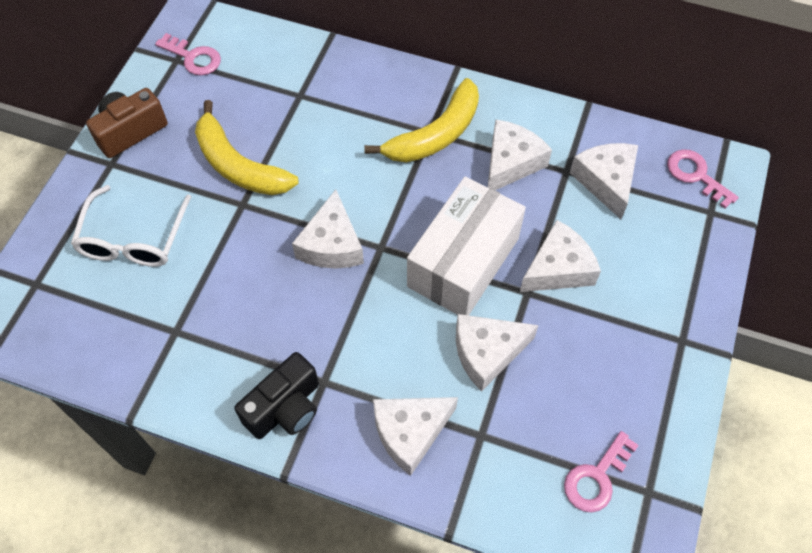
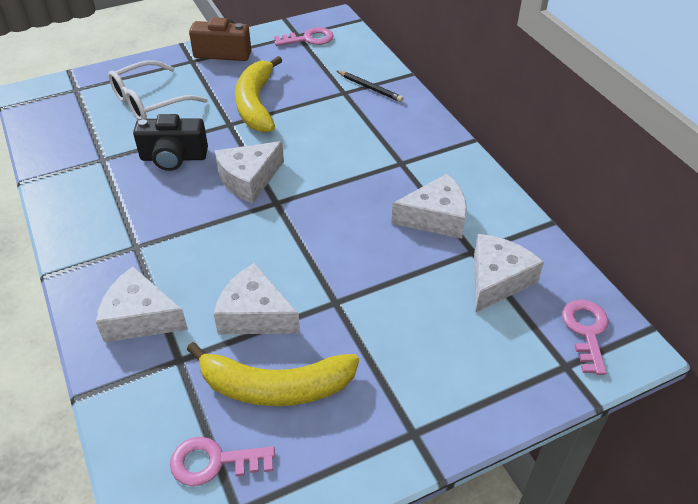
camera: 45 degrees right, 15 degrees down
(193, 57) = (309, 39): pink key -> pink key turned 90 degrees counterclockwise
(285, 408) = (96, 242): black camera -> black camera (174, 157)
(316, 74) = (370, 88): none -> black pencil
(436, 134) = (403, 167): yellow banana -> yellow banana (275, 387)
(463, 262) = (317, 250): white box -> none
(558, 268) = (380, 305): white cheese -> none

